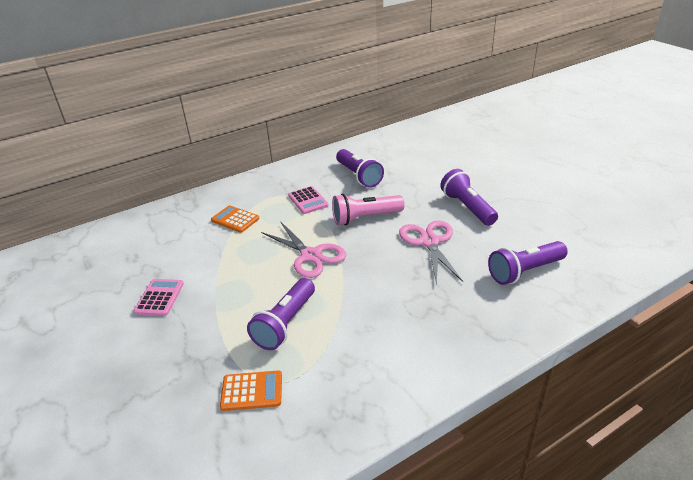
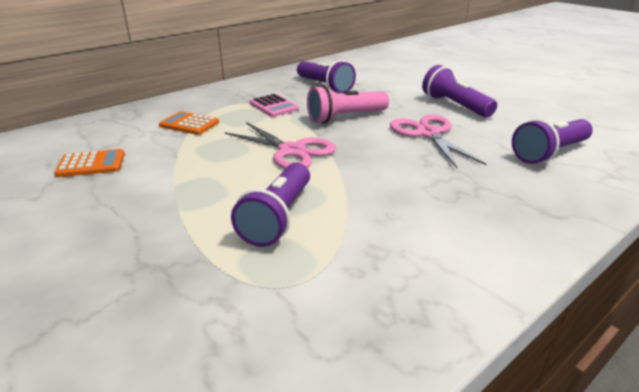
camera: 10 degrees left, 5 degrees down
(159, 298) = (96, 200): pink calculator -> none
(252, 391) = (249, 299): orange calculator -> orange calculator (91, 164)

